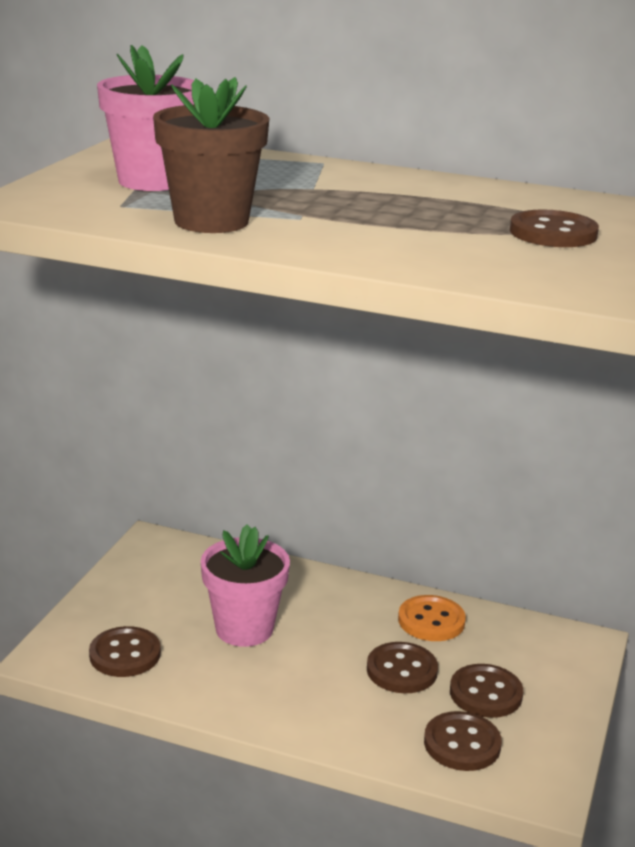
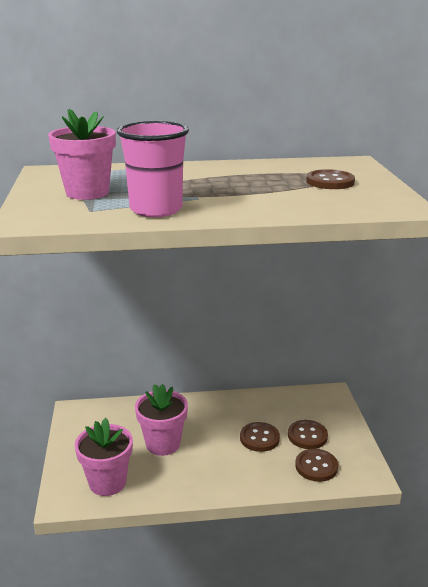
camera: 25 degrees left, 0 degrees up
(125, 654) = (107, 482): brown button -> pink flower pot
(211, 221) = (156, 209): brown flower pot -> pink cup
(431, 621) = (254, 407): orange button -> none

